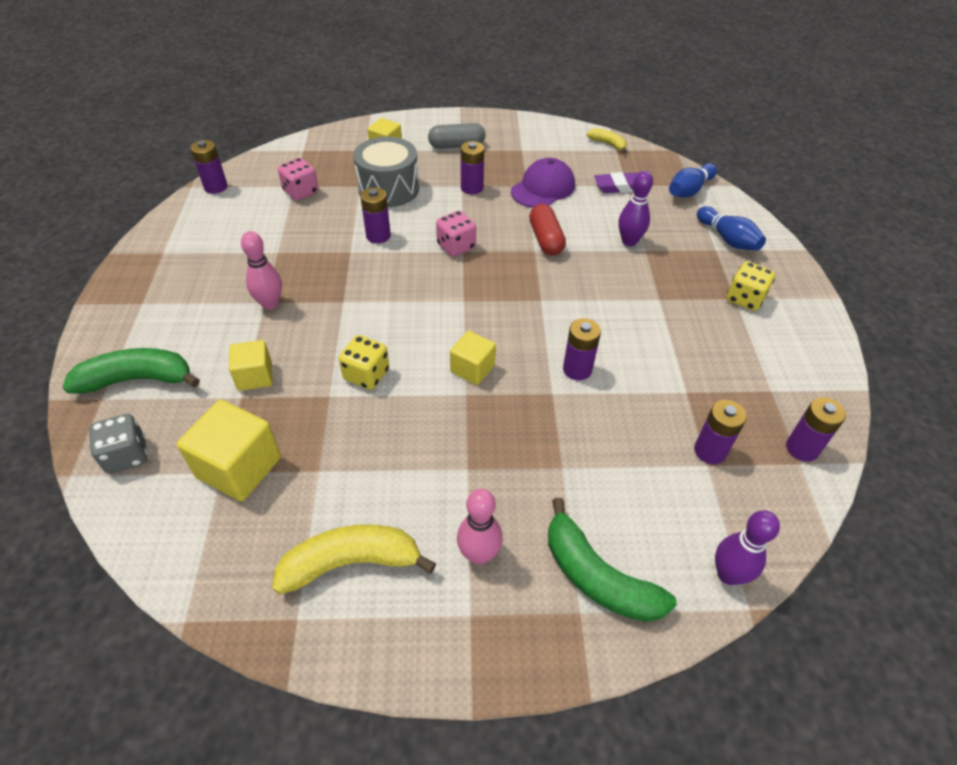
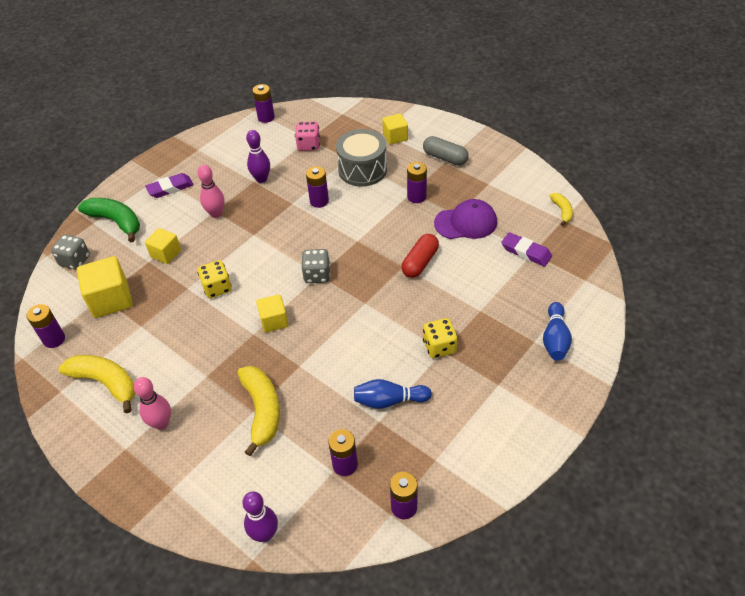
camera: 45 degrees right, 0 degrees up
(174, 307) = (170, 188): none -> purple eraser
(456, 246) = (357, 235): pink dice -> none
(462, 302) = (317, 275): none -> grey dice
(571, 460) = (262, 410): none -> yellow banana
(577, 369) = (331, 361): purple battery -> purple battery (54, 339)
(597, 577) = (200, 479): green banana -> none
(629, 241) = (476, 297): purple bowling pin -> purple bowling pin (261, 179)
(689, 190) = (578, 284): blue bowling pin -> blue bowling pin (389, 400)
(744, 299) = (505, 389): yellow dice -> yellow dice (439, 347)

